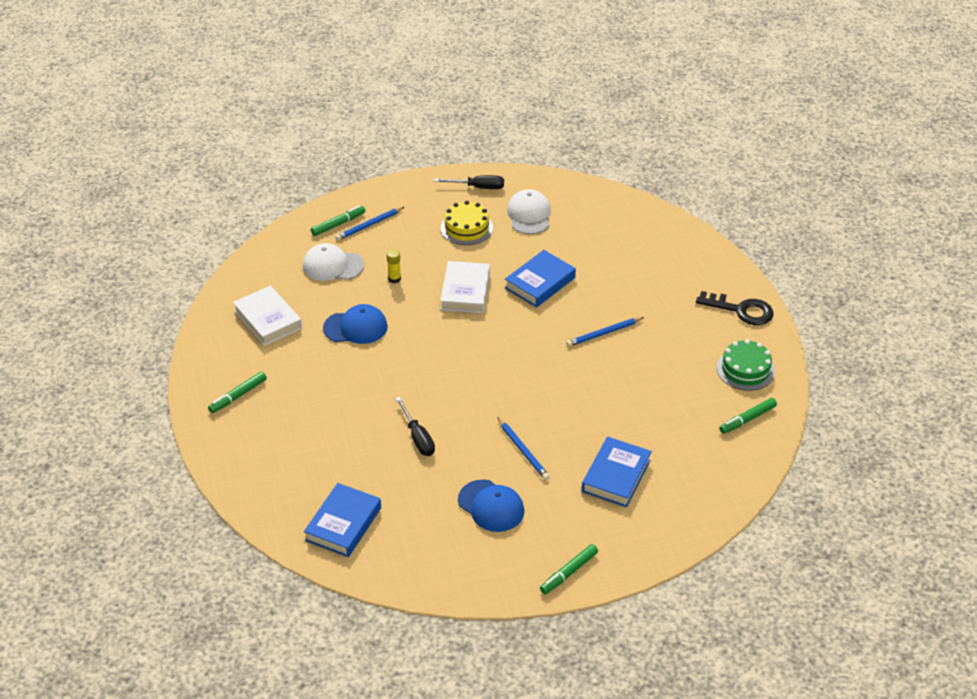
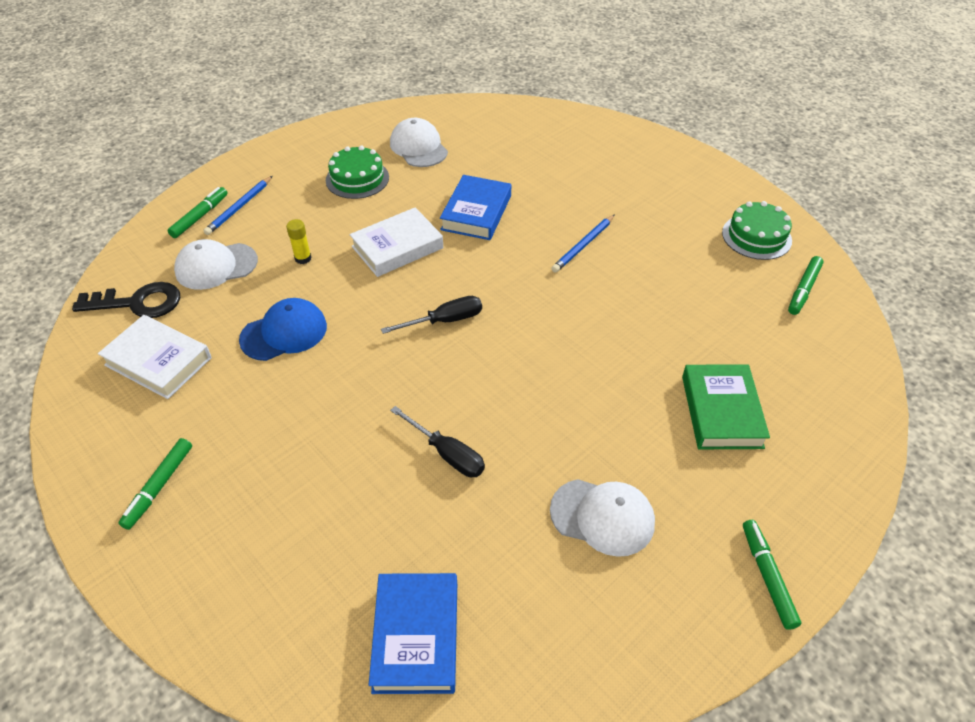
camera: 25 degrees left, 5 degrees up
(465, 291) = (397, 247): white book -> white book turned 75 degrees clockwise
(466, 228) = (357, 179): yellow cake -> green cake
(478, 187) = (345, 135): black screwdriver -> black screwdriver (445, 321)
(491, 506) = (602, 517): blue cap -> white cap
(523, 450) = (590, 420): blue pencil -> none
(569, 572) = (767, 576): green marker -> green marker turned 150 degrees clockwise
(616, 476) = (721, 411): blue book -> green book
(741, 310) = (703, 178): black key -> black key (138, 303)

